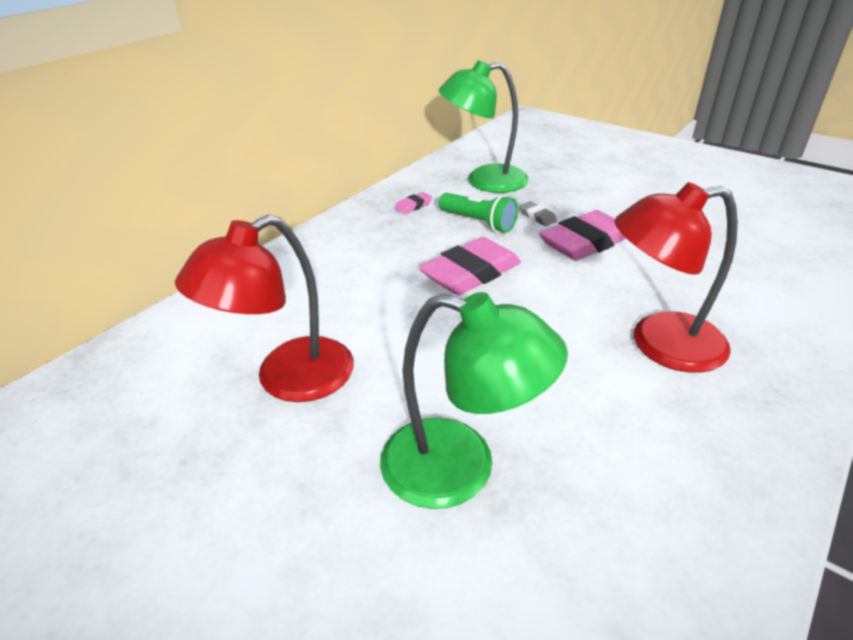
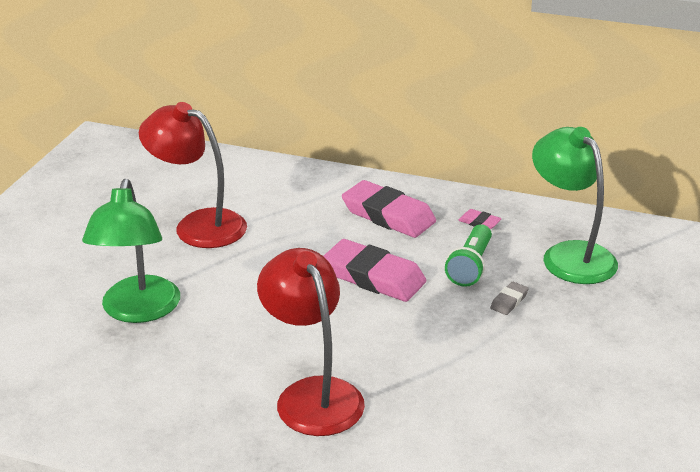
camera: 70 degrees right, 5 degrees down
(585, 242) = (472, 338): pink eraser -> pink eraser (388, 215)

